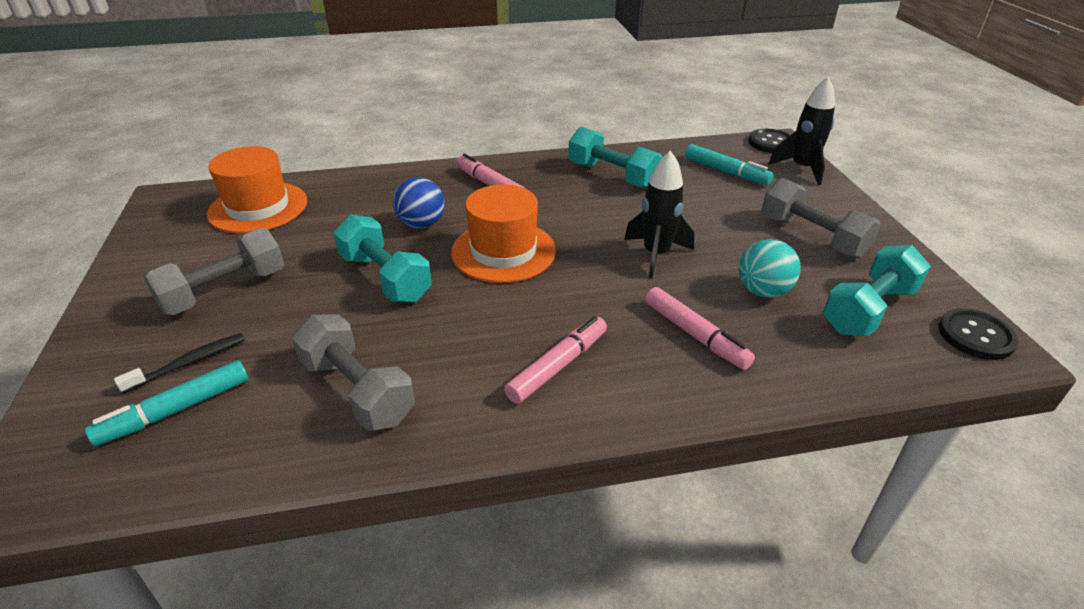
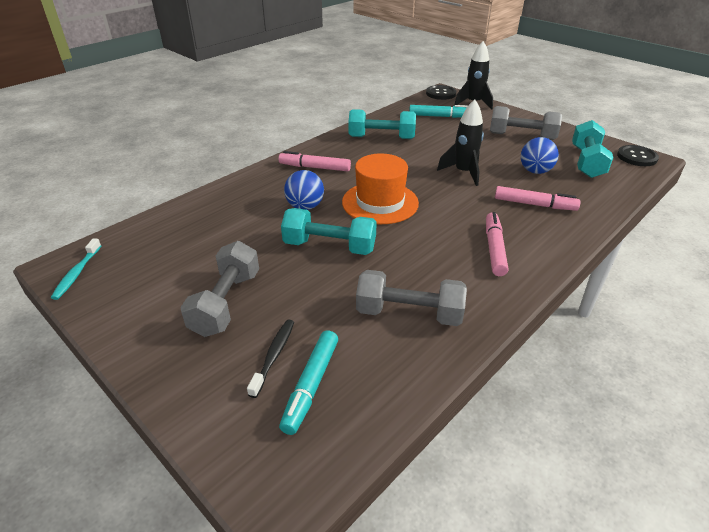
camera: 35 degrees left, 0 degrees up
(164, 209) = (77, 273): none -> turquoise toothbrush
(258, 207) = (162, 241): orange hat -> none
(762, 291) = (535, 171): turquoise ball -> blue ball

